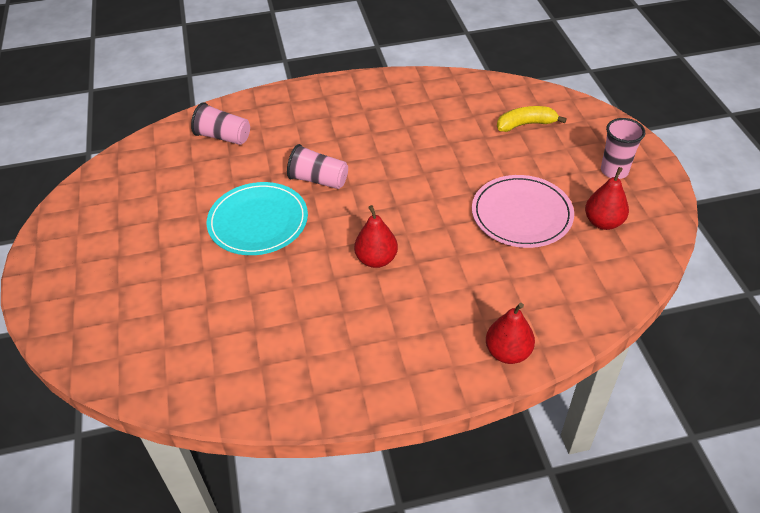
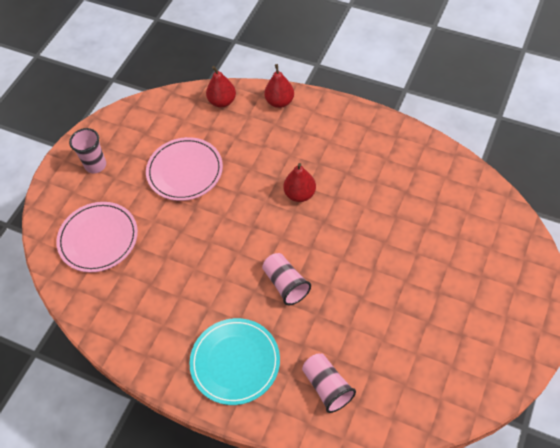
camera: 140 degrees left, 10 degrees up
(258, 221) = (354, 272): turquoise plate -> turquoise plate (235, 362)
(525, 124) = (98, 238): yellow banana -> pink plate
(603, 222) = (147, 137): red pear -> red pear (222, 101)

